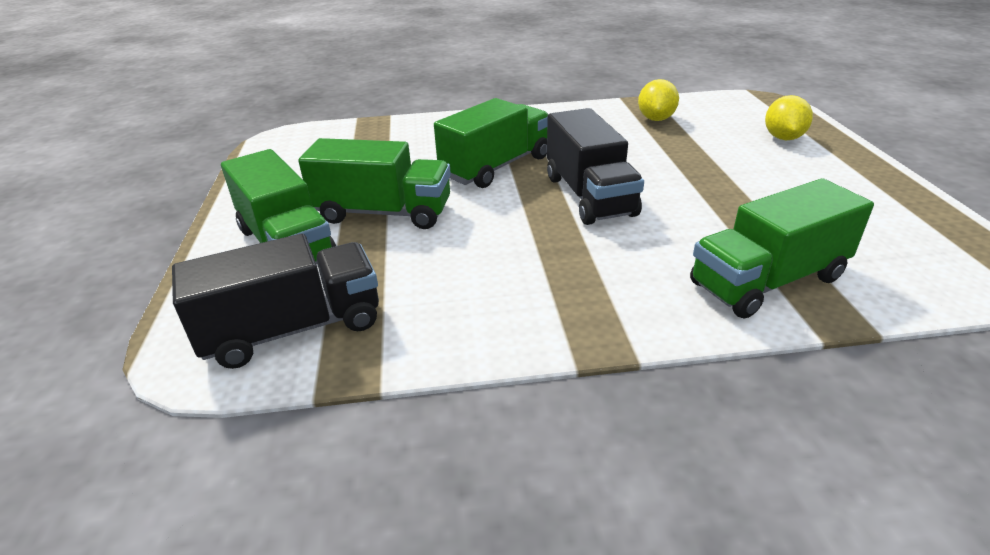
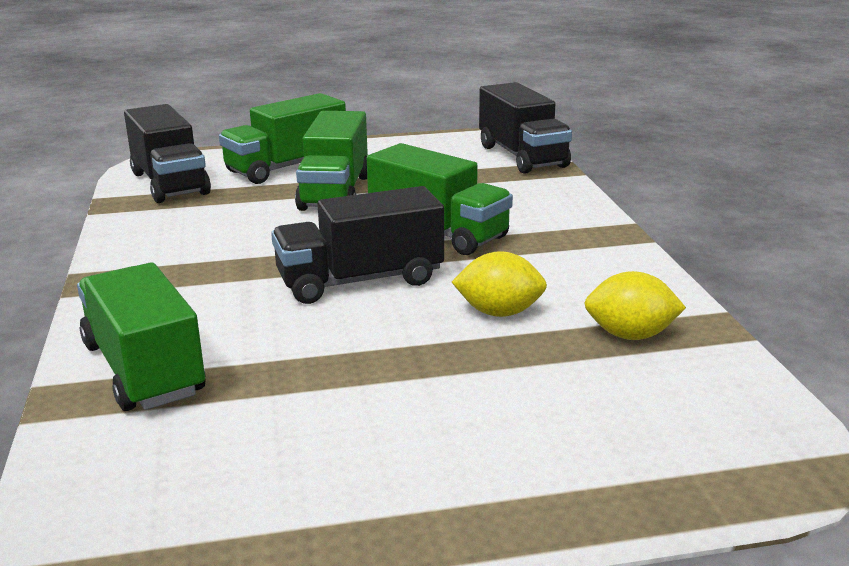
camera: 85 degrees right, 10 degrees down
(335, 132) = (522, 156): none -> black truck
(783, 138) = (575, 450): yellow lemon -> yellow lemon (499, 312)

